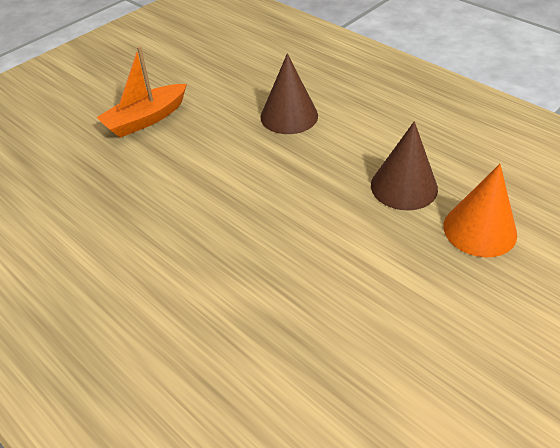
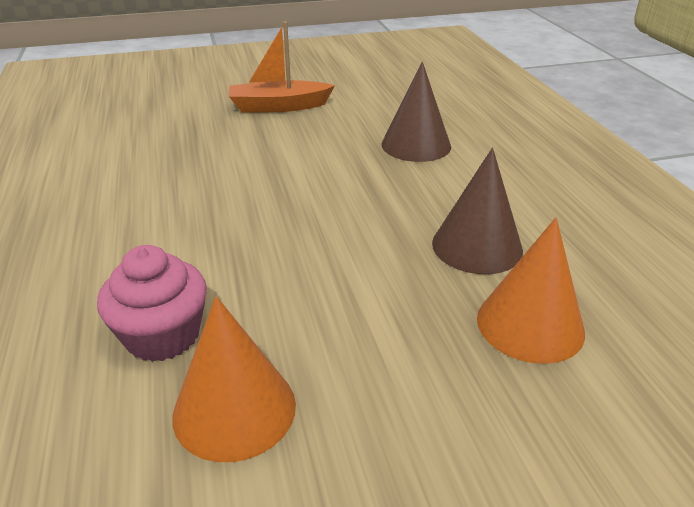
camera: 30 degrees right, 10 degrees down
(275, 358) = (162, 335): none -> pink cupcake
(374, 379) = (234, 409): none -> orange cone

